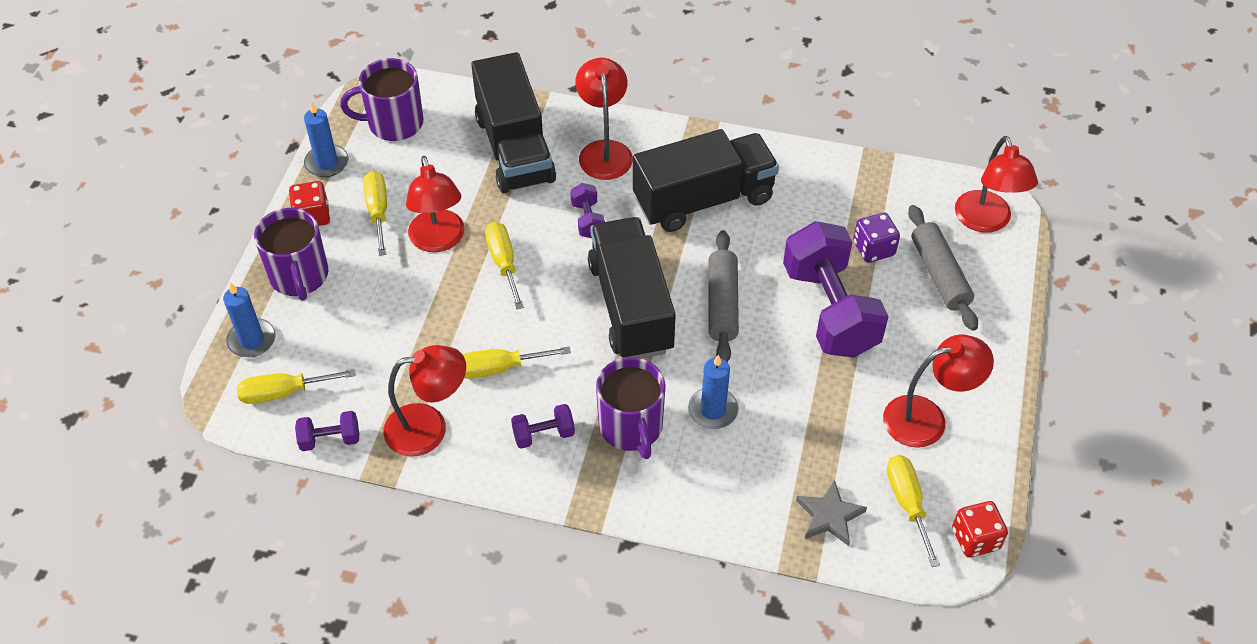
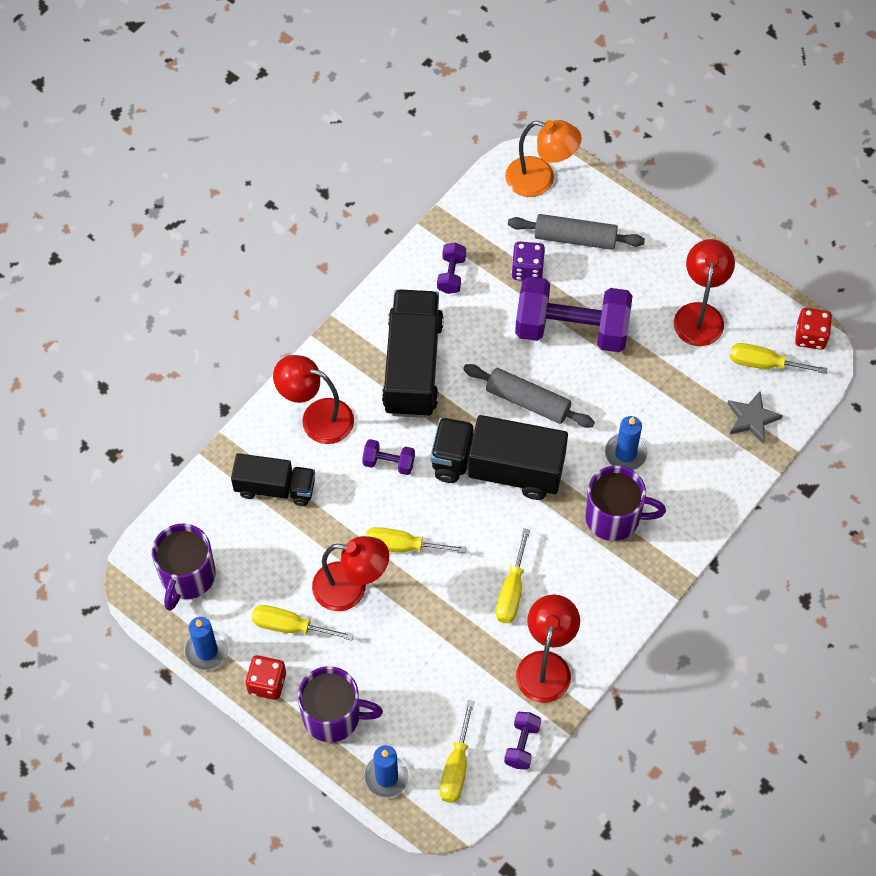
camera: 65 degrees left, 10 degrees up
(515, 149) = (275, 487): black truck -> black truck, size x0.61
(543, 434) = (592, 583): purple dumbbell -> purple dumbbell (451, 275)
(986, 221) = (540, 180): red lamp -> orange lamp

